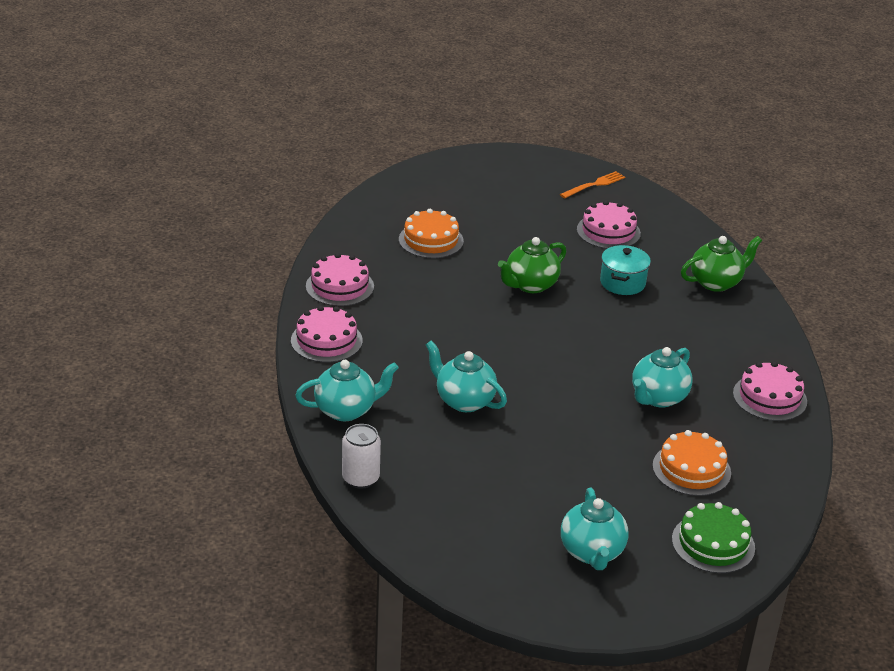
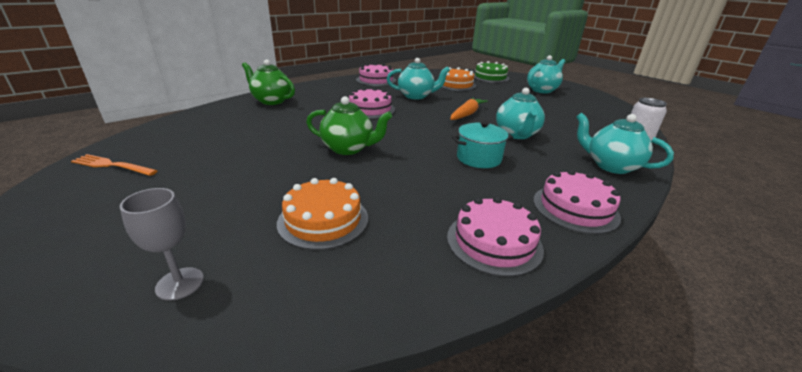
camera: 125 degrees left, 5 degrees down
(420, 191) = (180, 283): none -> grey goblet
(554, 402) = (467, 114): none -> orange carrot
(608, 231) = (221, 140): pink cake -> pink cake (370, 109)
(622, 283) = (304, 122): turquoise pot -> turquoise pot (478, 158)

